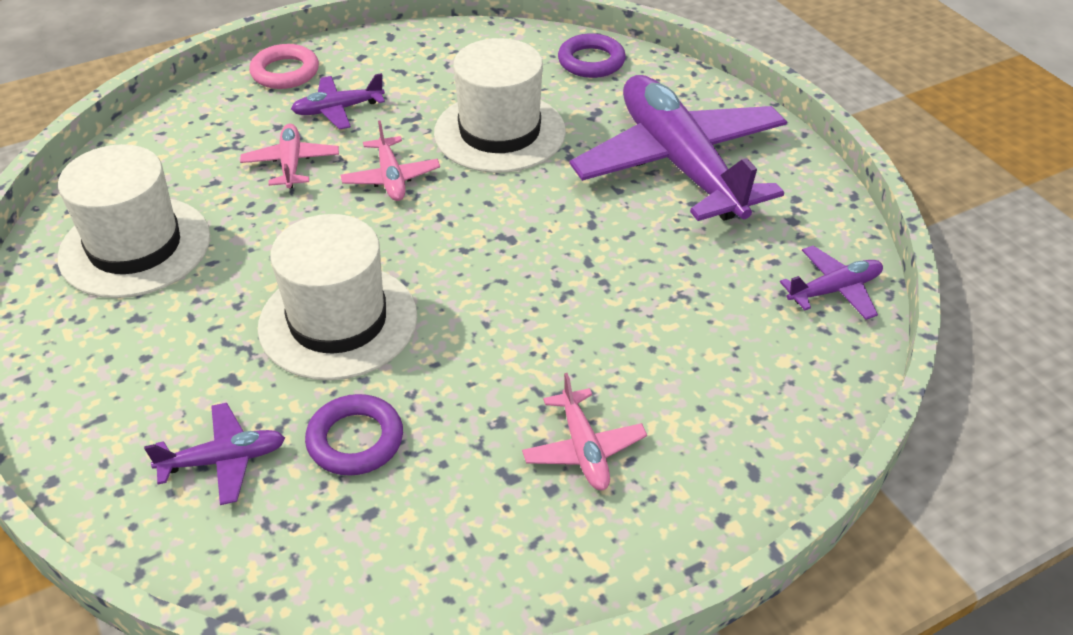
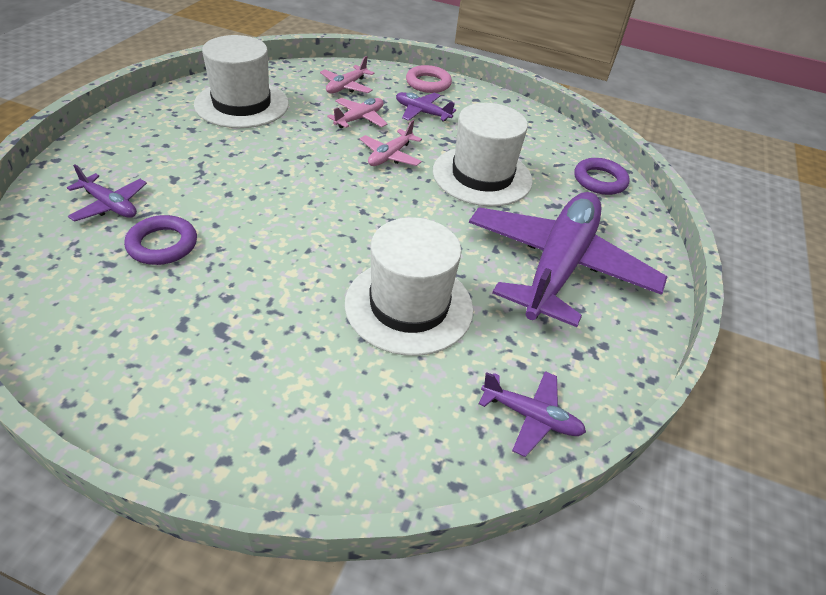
camera: 45 degrees right, 0 degrees up
(338, 321) = (252, 193): white hat -> white hat (409, 306)
(584, 449) = (234, 349): pink plane -> pink plane (346, 87)

